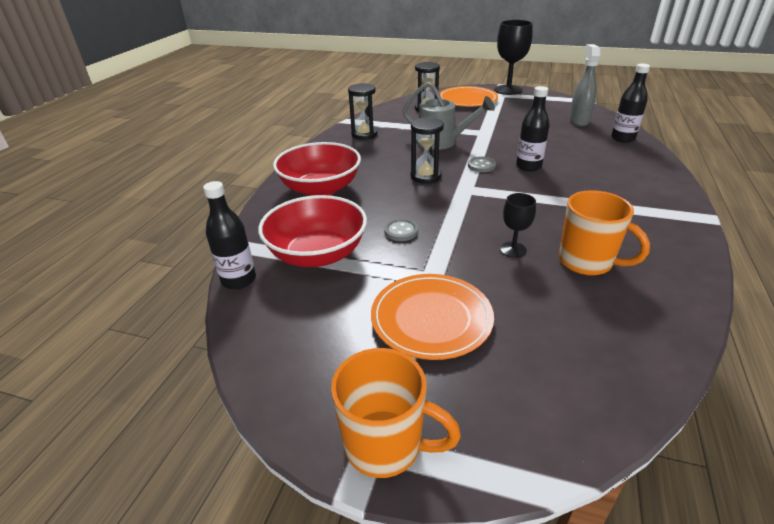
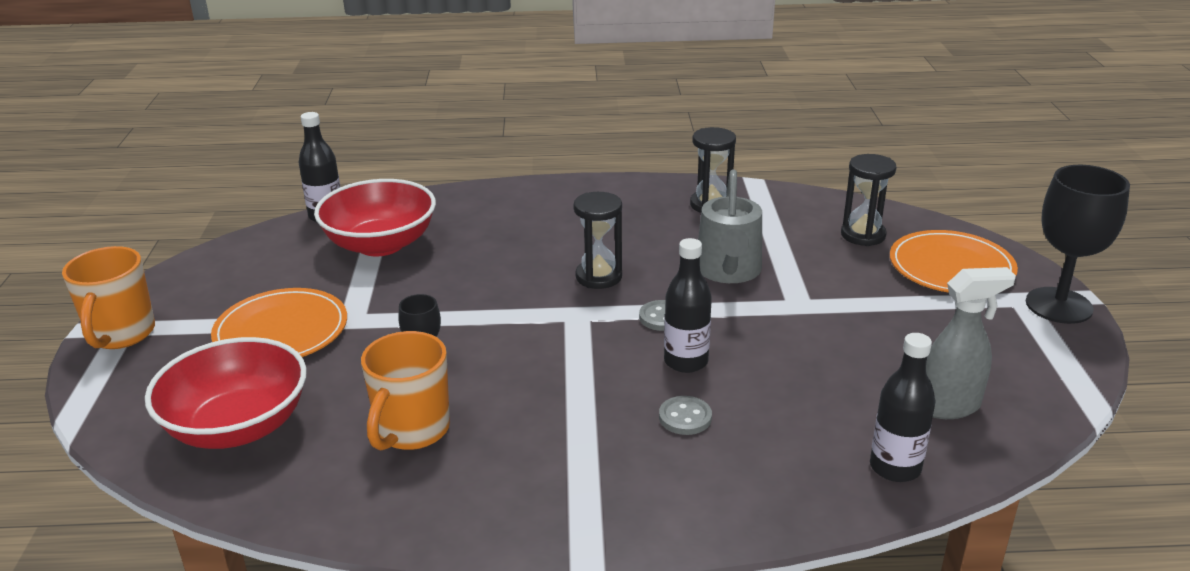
camera: 70 degrees right, 5 degrees down
(320, 189) = (525, 212): red bowl -> red bowl (238, 426)
(401, 231) = (444, 284): grey button -> grey button (685, 417)

